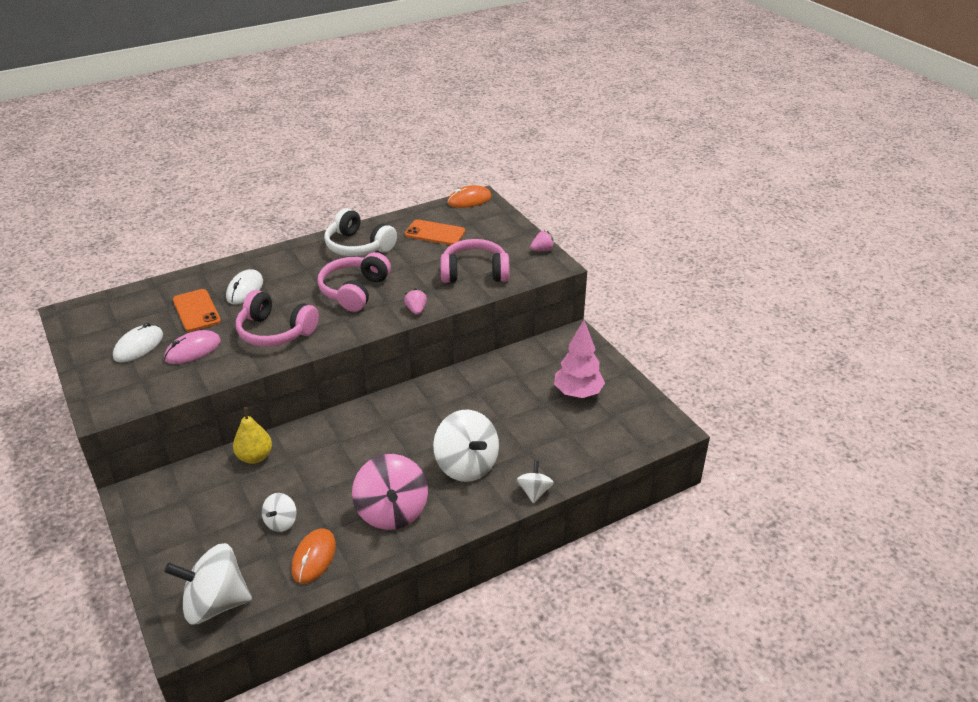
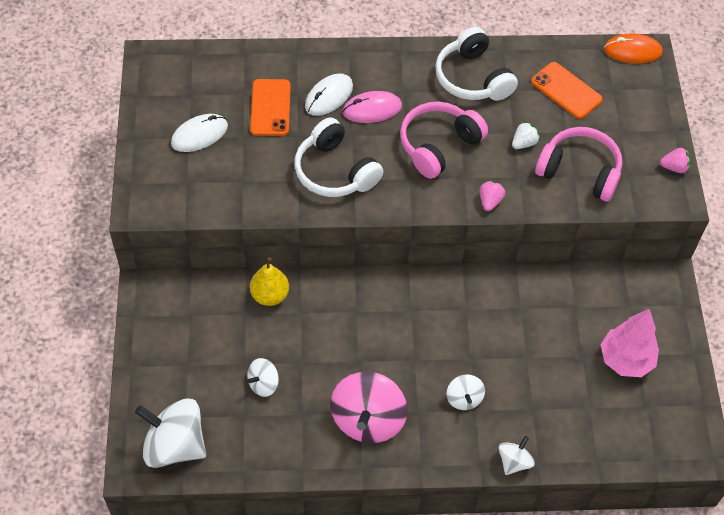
camera: 25 degrees right, 20 degrees up
(193, 350) = (247, 162): pink mouse -> pink mouse (372, 109)
(275, 332) = (335, 171): pink headphones -> white headphones
(314, 558) = (276, 437): orange mouse -> none
(421, 270) = (524, 143): none -> white strawberry
(466, 465) = (464, 398): white spinning top -> white spinning top, size x0.51

